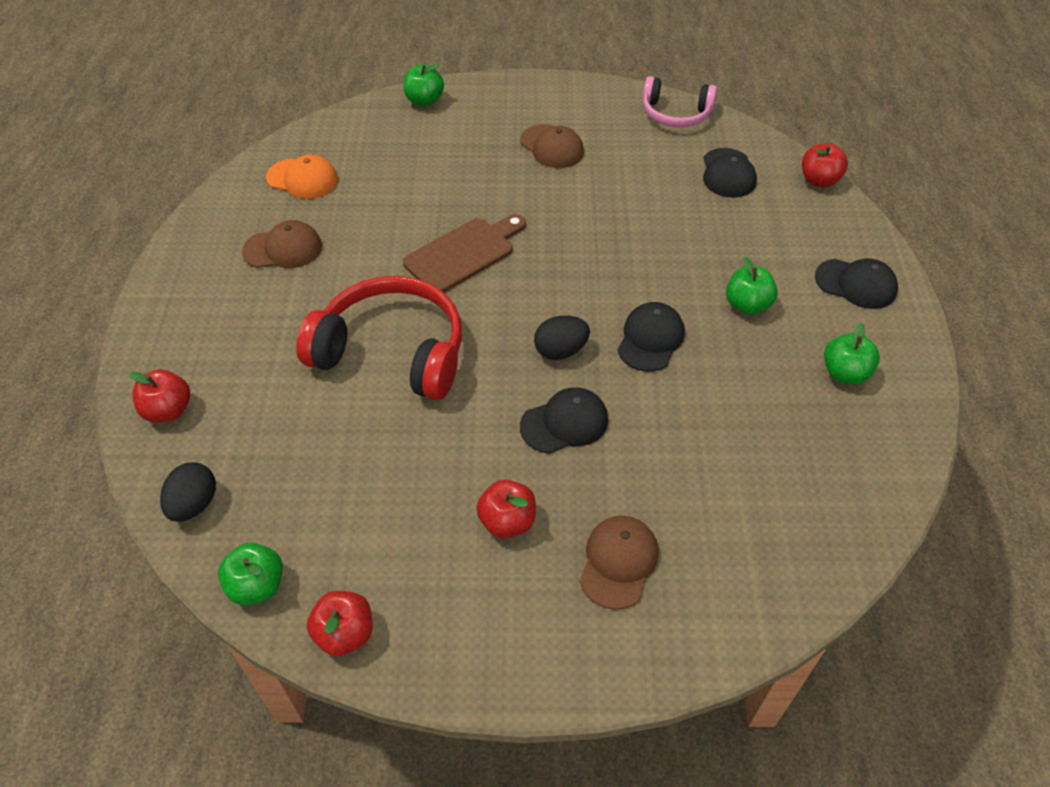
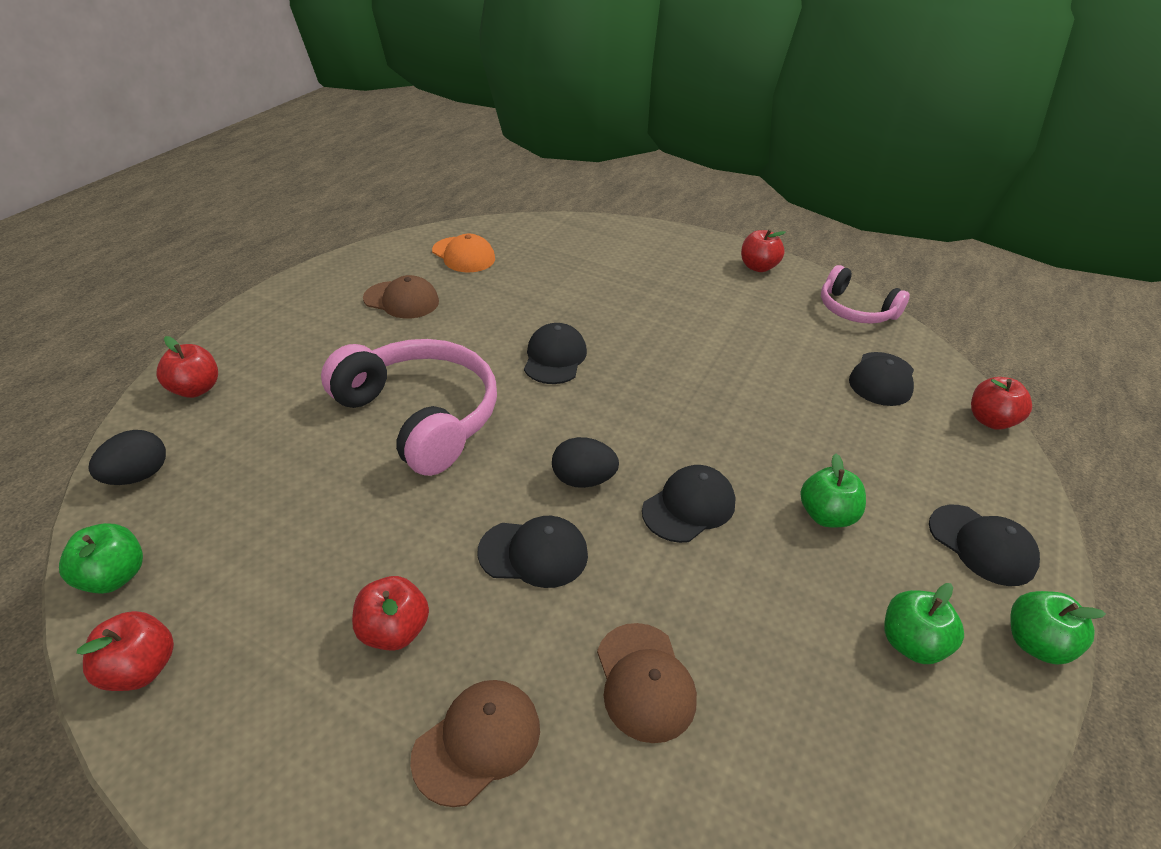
camera: 25 degrees right, 10 degrees down
(392, 352) = (420, 416): red headphones -> pink headphones
(424, 100) = (615, 230): green apple -> green apple (1035, 643)
(463, 253) = (555, 358): brown cutting board -> black cap
(552, 147) = (707, 299): brown cap -> brown cap (644, 682)
(574, 97) = (758, 267): none -> red apple

